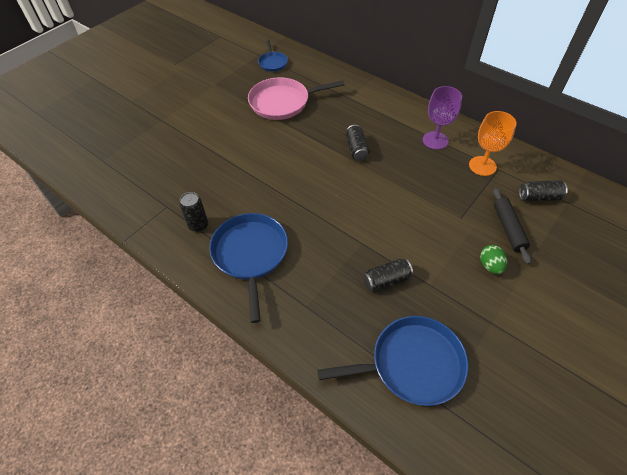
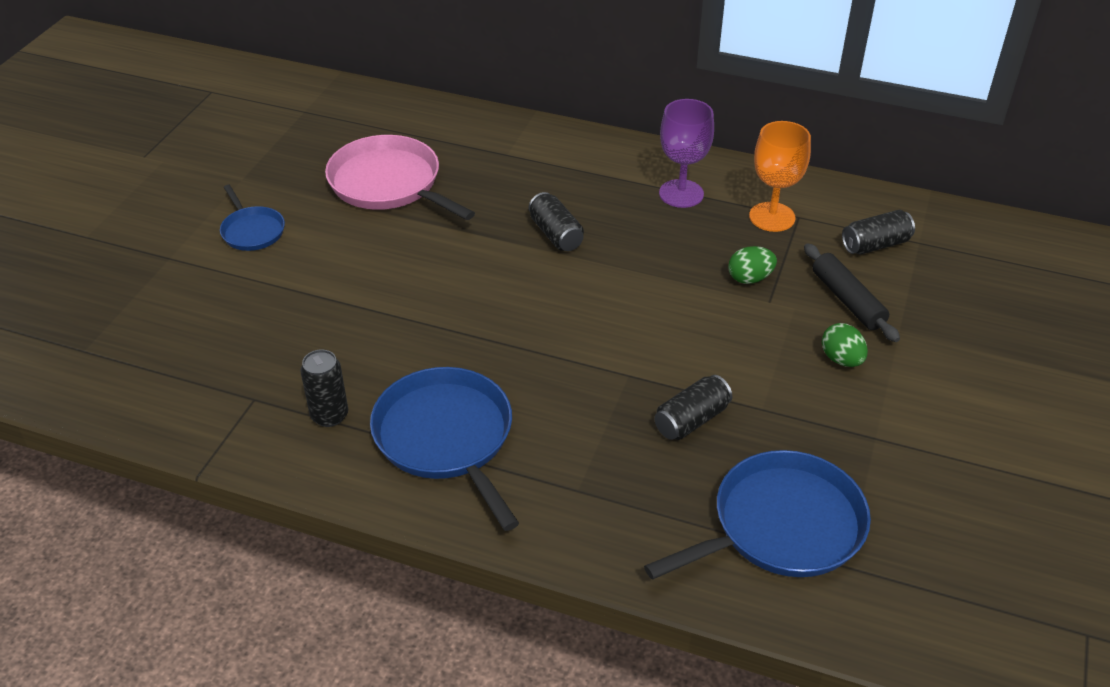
camera: 20 degrees left, 10 degrees down
(273, 62) = (338, 120): blue pan -> blue pan (252, 231)
(282, 102) = (389, 184): pink pan -> pink pan turned 75 degrees clockwise
(454, 201) = (750, 278): none -> green egg

